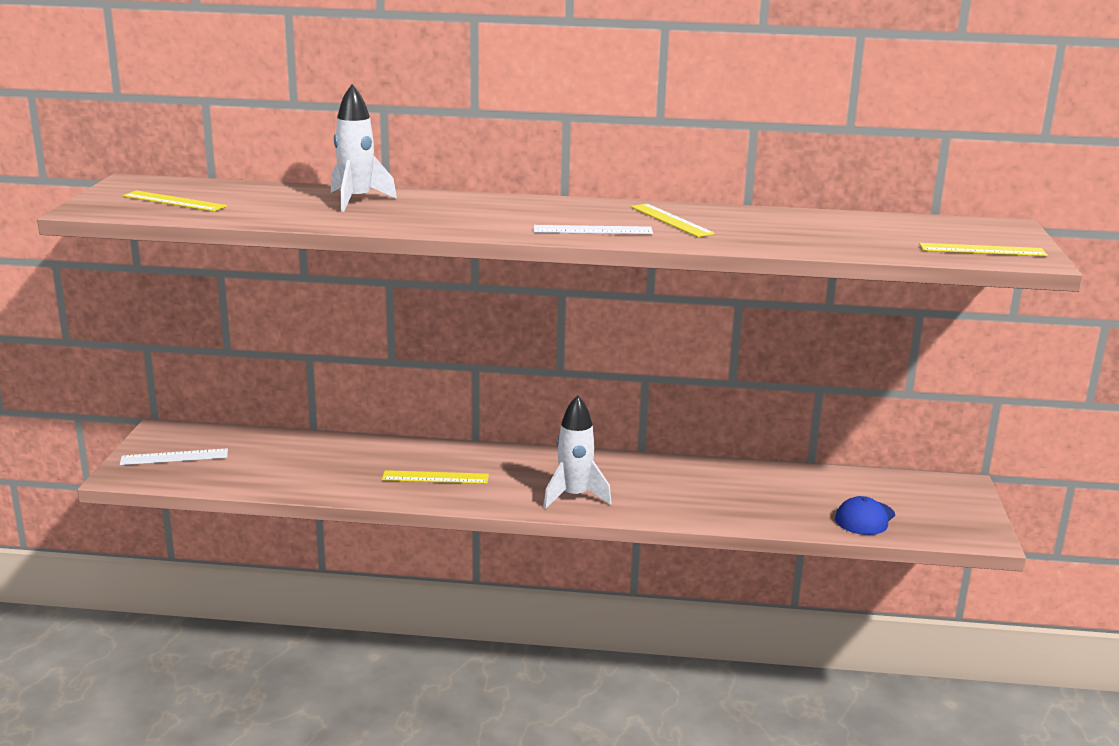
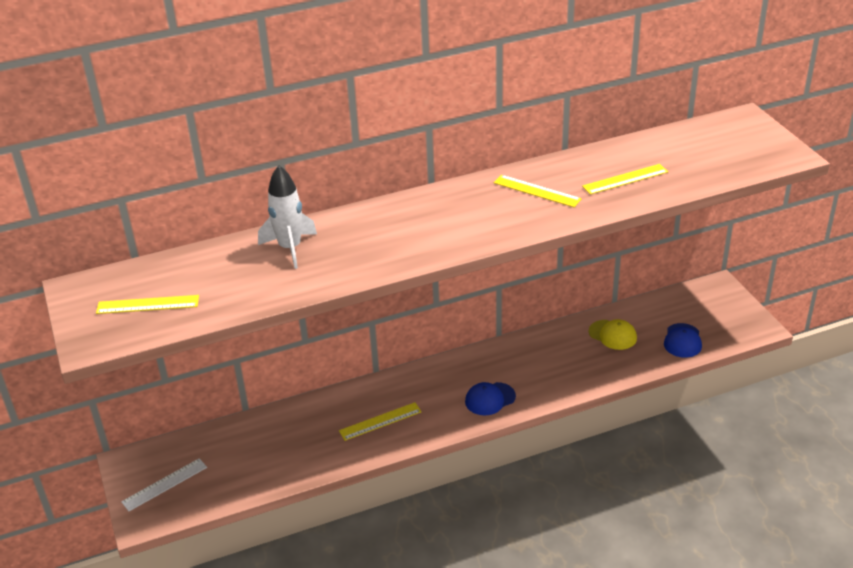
camera: 25 degrees left, 15 degrees up
(574, 496) = (490, 399): white rocket -> blue cap
(593, 230) = (498, 225): white ruler -> none
(779, 488) = (613, 335): none -> yellow cap
(982, 250) = (755, 156): yellow ruler -> yellow ruler (625, 179)

